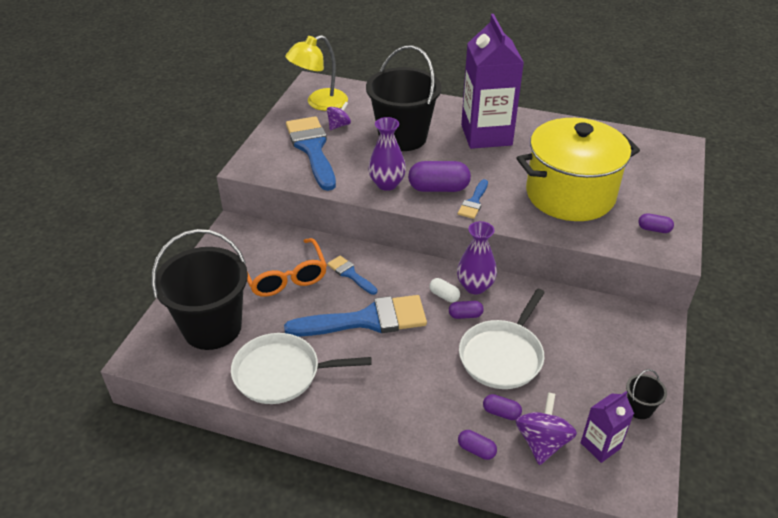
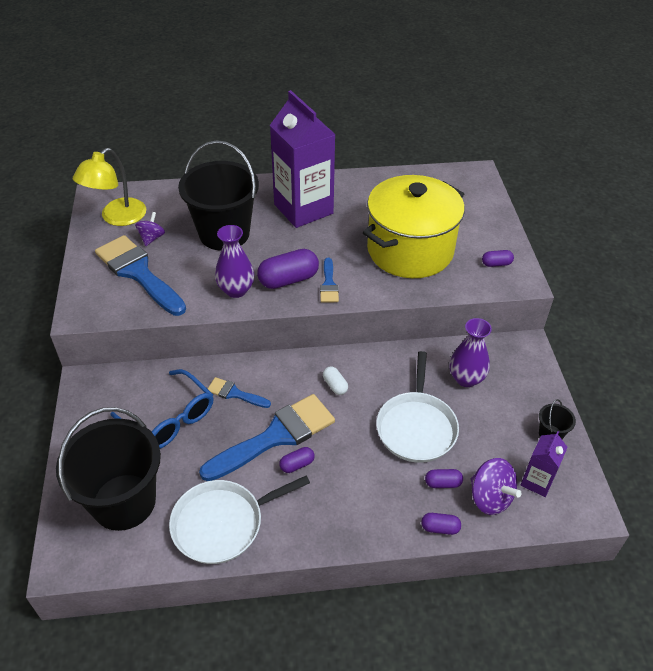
camera: 25 degrees left, 5 degrees up
(284, 276) = (169, 418): orange glasses -> blue glasses
(444, 296) = (335, 385): white capsule -> white capsule turned 45 degrees clockwise
(465, 315) = (364, 398): purple capsule -> purple capsule (297, 464)
(475, 286) = (358, 366): purple vase -> purple vase (466, 378)
(542, 442) = (490, 497): purple spinning top -> purple spinning top turned 150 degrees clockwise

